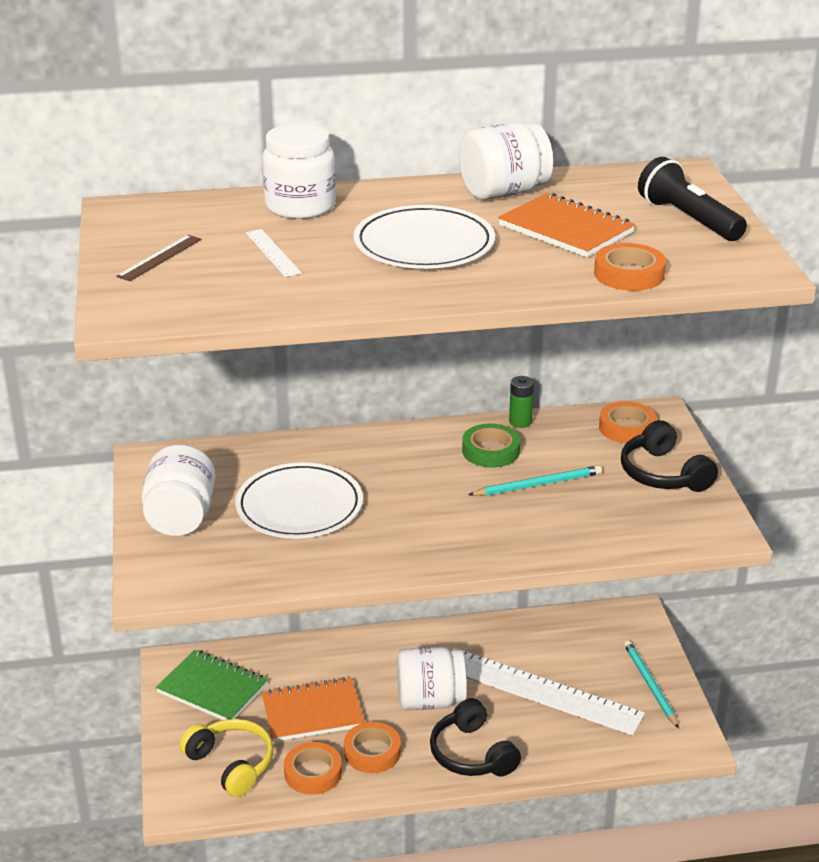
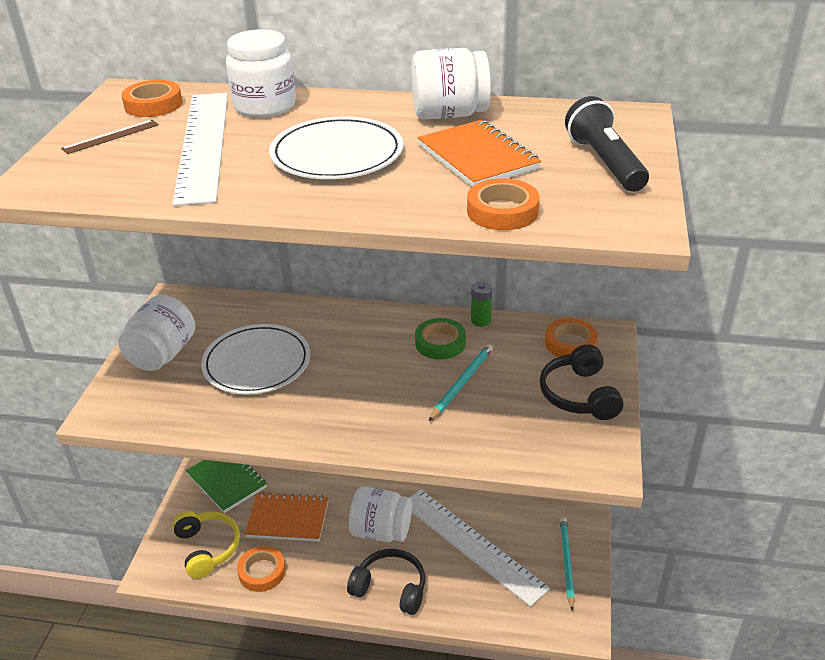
camera: 20 degrees right, 5 degrees up
(273, 252) = (203, 144): white ruler -> white ruler, size x2.42
(372, 752) = (315, 565): orange tape -> orange tape (153, 104)
(472, 754) = (390, 588): black headphones -> black headphones turned 120 degrees clockwise
(538, 484) = (462, 383): turquoise pencil -> turquoise pencil turned 60 degrees counterclockwise

